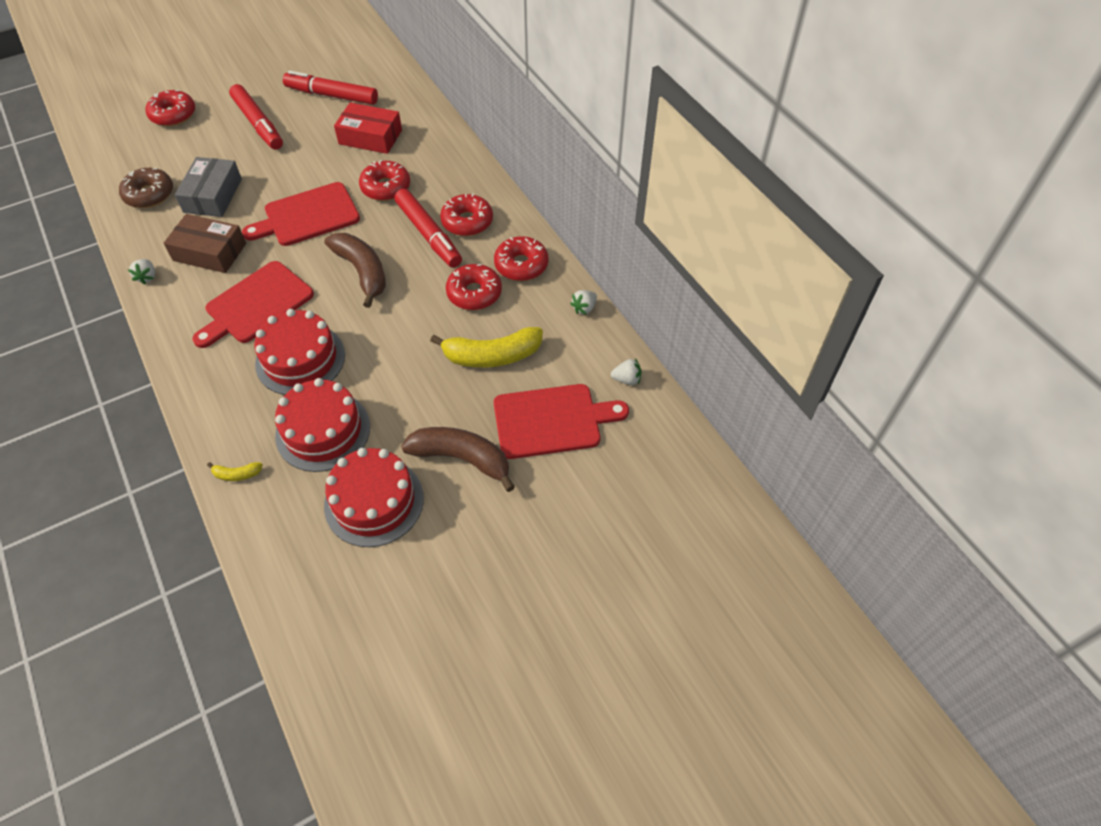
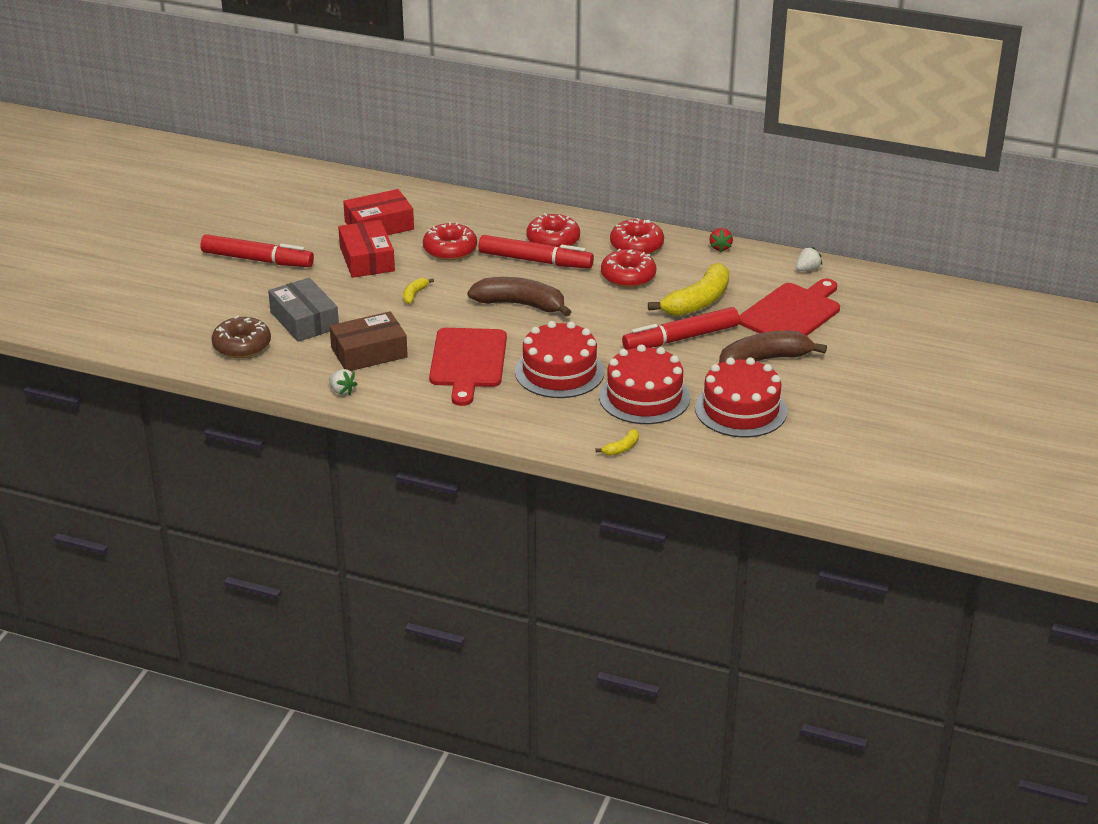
camera: 40 degrees left, 20 degrees down
(173, 115) = (160, 289): red donut -> none
(308, 216) = (414, 294): red cutting board -> yellow banana
(322, 163) = (367, 259): none -> red box
(332, 95) = (293, 214): red marker -> red marker (680, 338)
(584, 308) = (720, 247): white strawberry -> red strawberry

